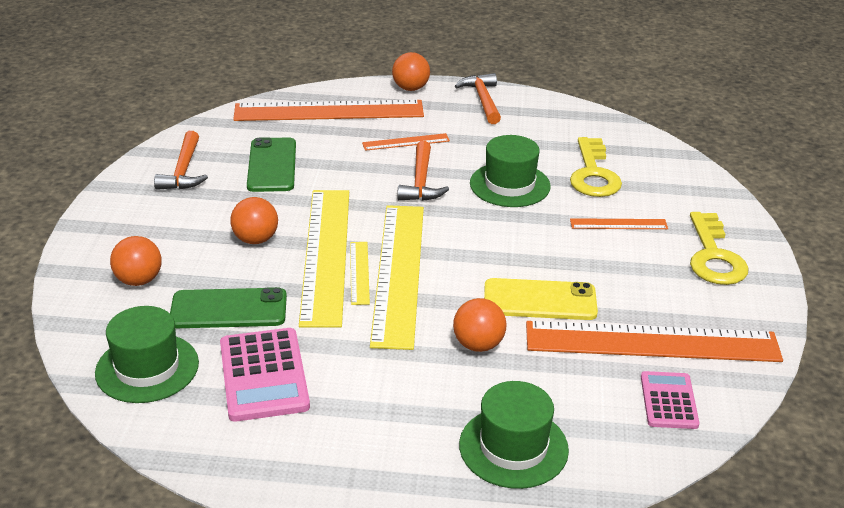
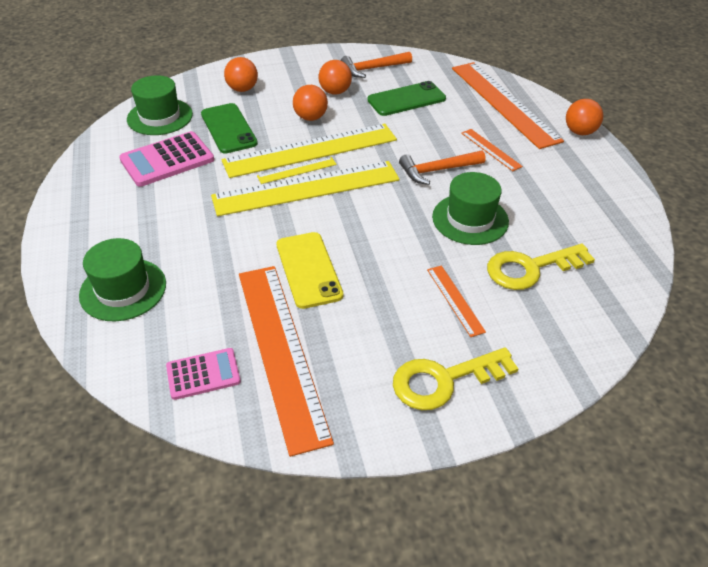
camera: 70 degrees right, 10 degrees up
(478, 345) = (235, 247): orange ball -> orange ball (335, 92)
(482, 100) = (601, 174): orange hammer -> none

